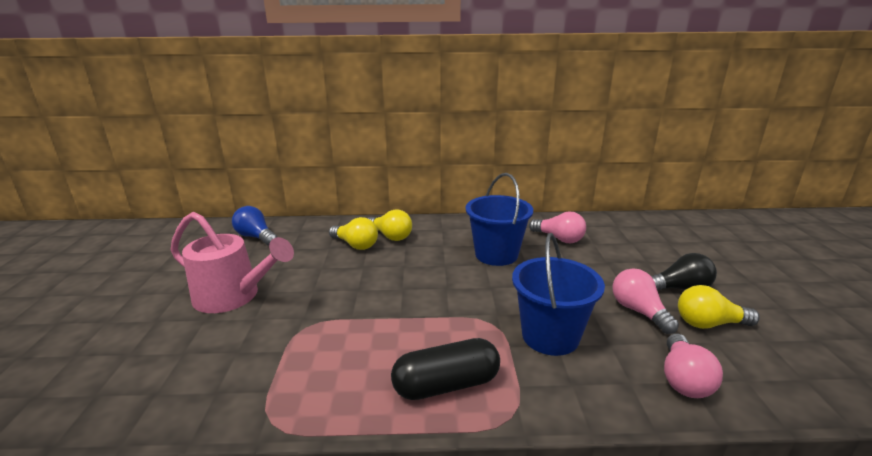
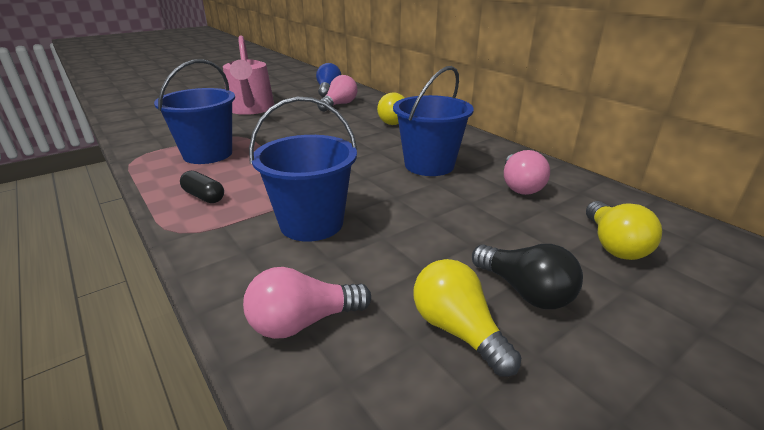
camera: 55 degrees right, 5 degrees up
(335, 359) = (208, 154): none -> blue bucket
(356, 245) = (361, 115): yellow light bulb -> yellow light bulb (613, 245)
(446, 385) = (204, 196): black capsule -> black capsule, size x0.57
(638, 311) = (421, 267): pink light bulb -> pink light bulb (339, 105)

